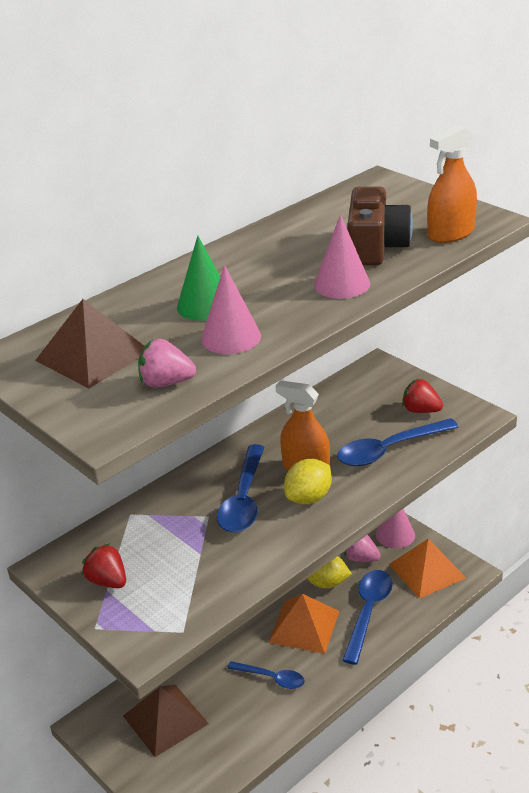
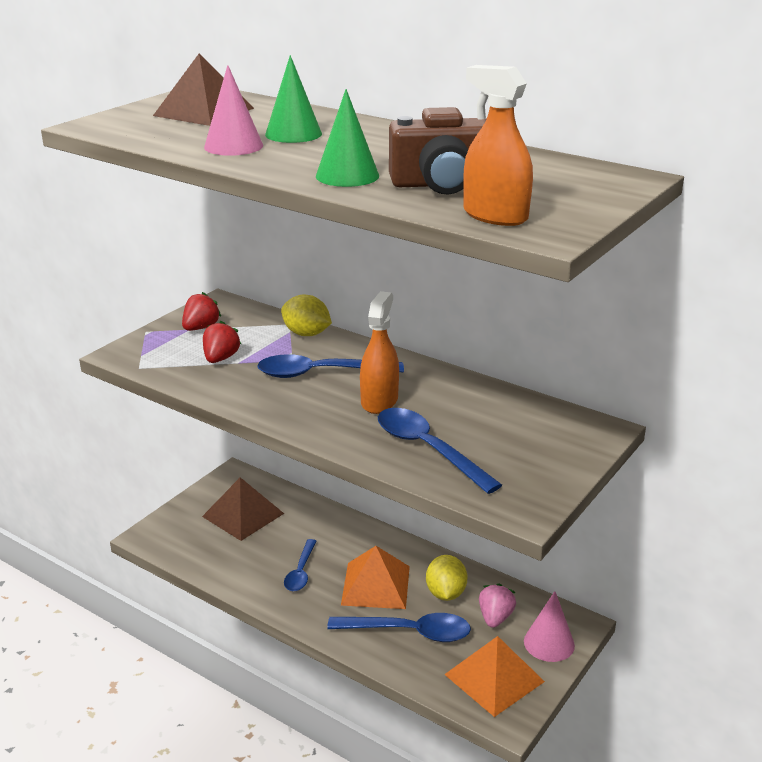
camera: 75 degrees right, 5 degrees down
(166, 383) = (157, 134): pink strawberry -> none
(308, 498) = (329, 407): yellow lemon -> yellow lemon (306, 334)
(342, 284) = (347, 176): pink cone -> green cone
(421, 410) = (517, 466): red strawberry -> red strawberry (220, 358)

